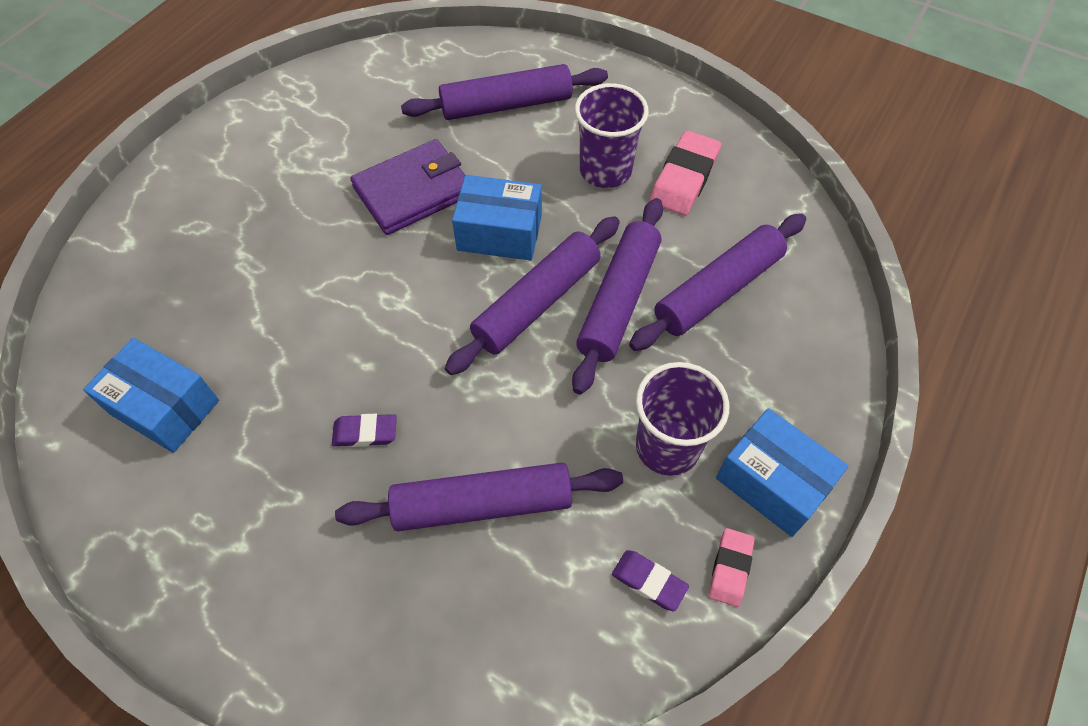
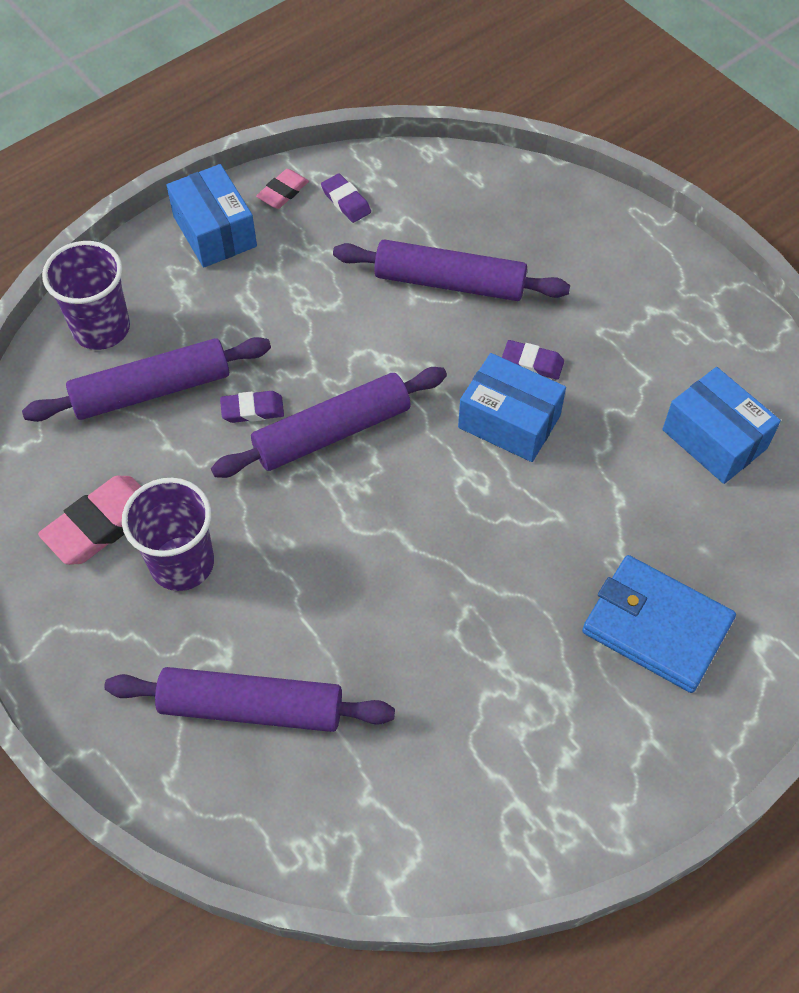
camera: 160 degrees left, 0 degrees up
(215, 231) = (656, 626): none -> blue wallet
(413, 191) = (414, 608): purple wallet -> none
(499, 233) = (337, 521): blue box -> blue box (509, 421)
(618, 300) = (252, 410): purple rolling pin -> purple eraser
(667, 447) = (281, 278): purple cup -> purple cup (101, 328)

